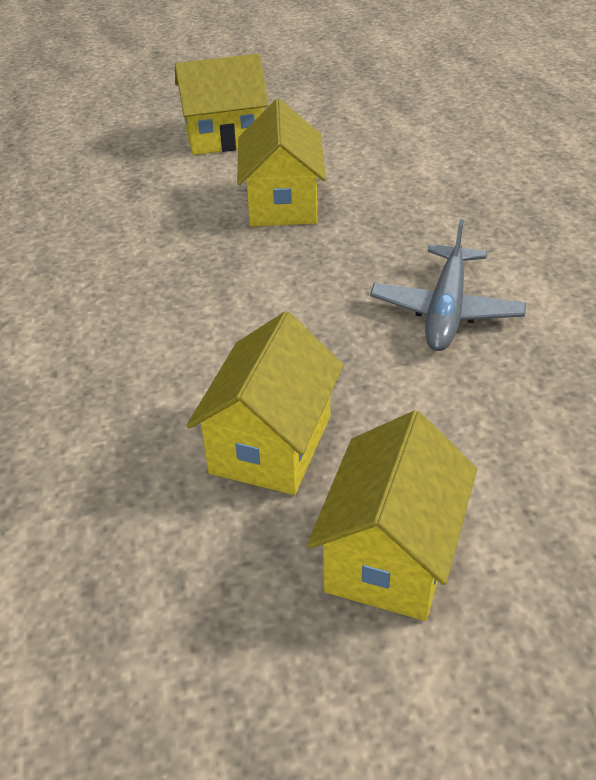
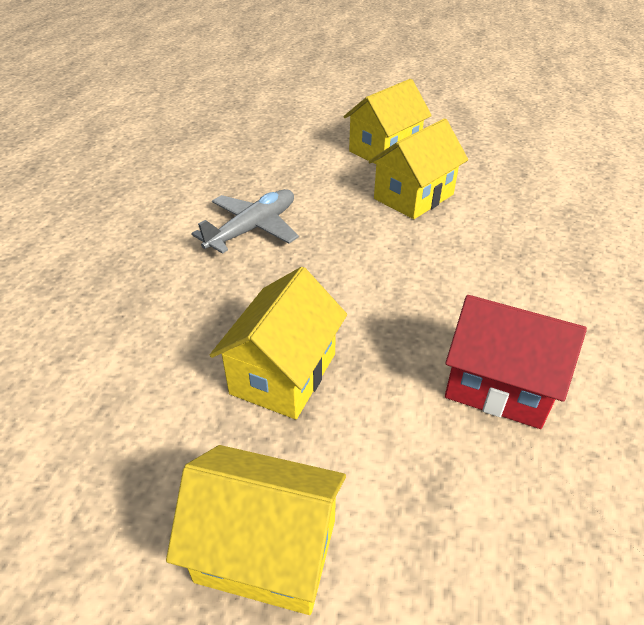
camera: 155 degrees left, 0 degrees up
(97, 248) = (499, 386): none -> red house

